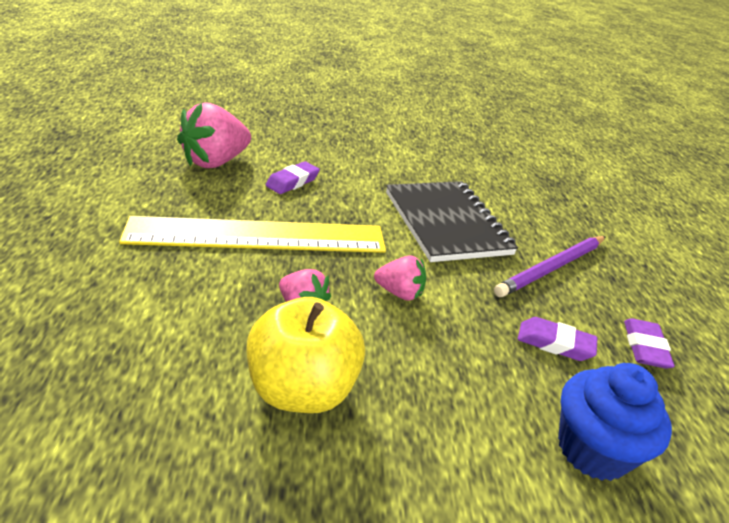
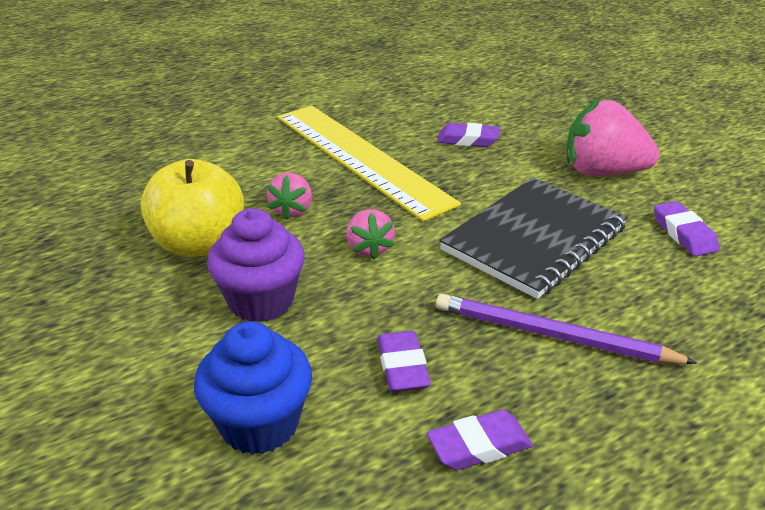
camera: 65 degrees right, 0 degrees up
(215, 162) = (440, 100): pink strawberry -> pink strawberry (602, 172)
(429, 383) = (261, 301): none -> purple cupcake
(480, 178) = (683, 234): none -> purple eraser

